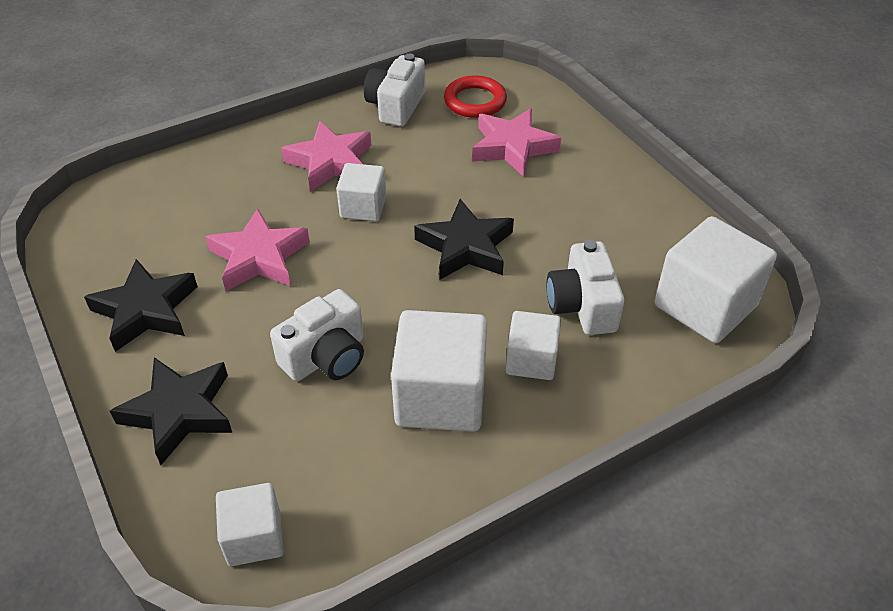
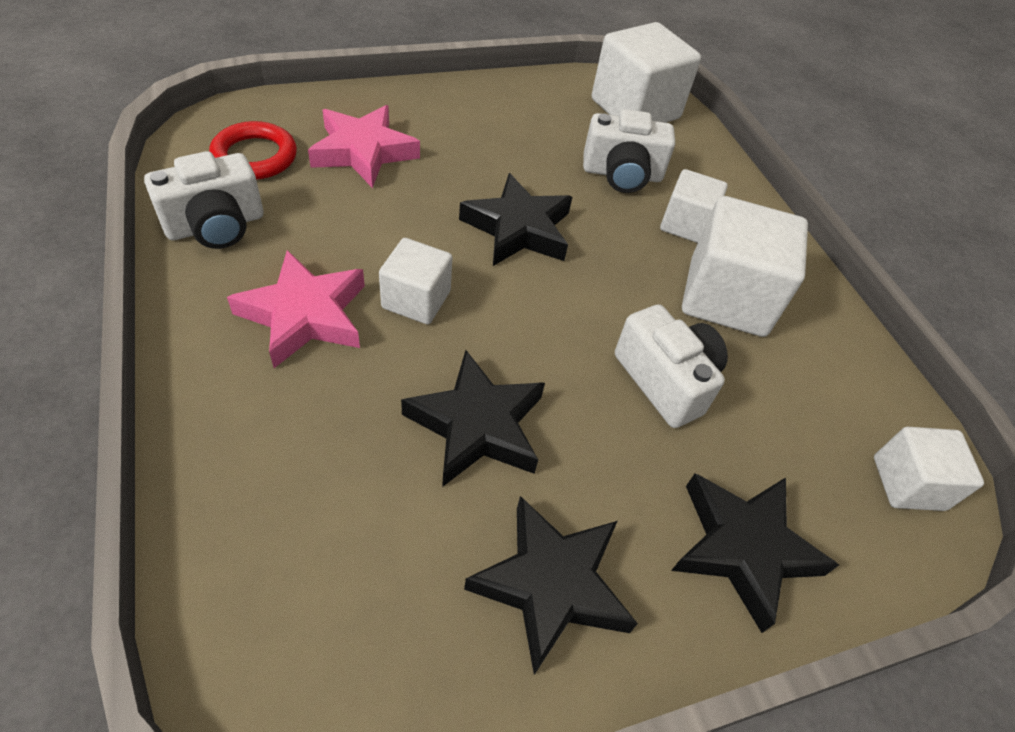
camera: 85 degrees left, 5 degrees up
(259, 257) = (477, 425): pink star -> black star
(396, 106) = (216, 225): white camera -> white camera turned 60 degrees counterclockwise

